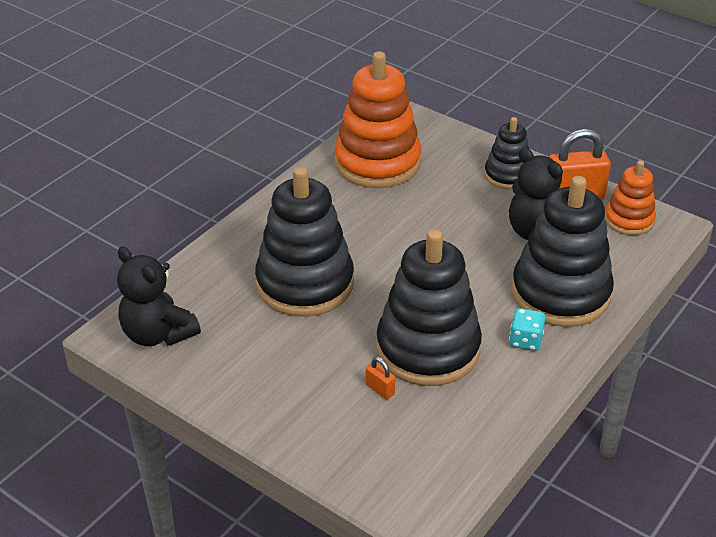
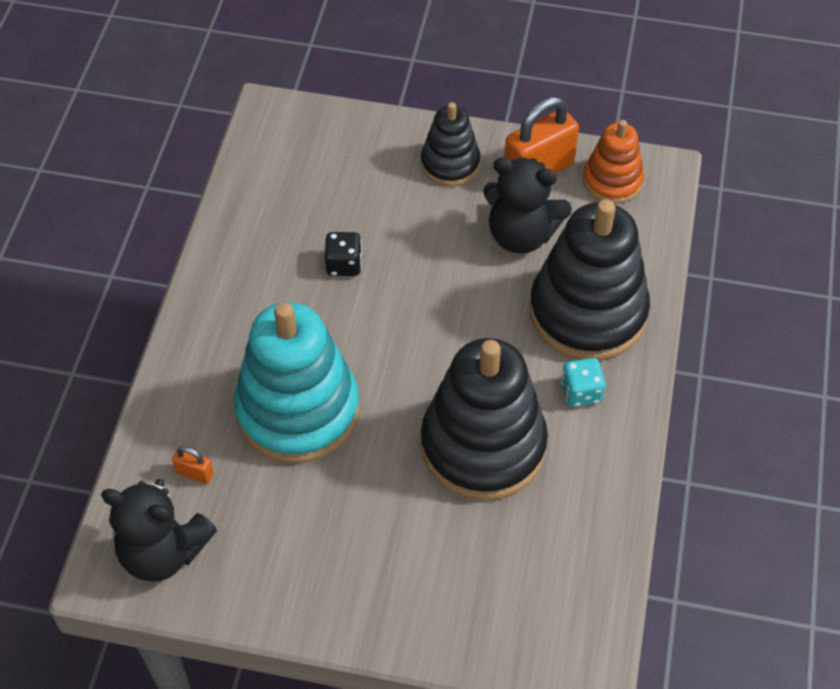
camera: 25 degrees left, 15 degrees up
(305, 284) = (298, 410): black stacking toy -> turquoise stacking toy
(377, 163) = (289, 198): orange stacking toy -> none
(380, 389) = (459, 522): orange padlock -> orange padlock (195, 473)
(392, 210) = (344, 265): none -> black dice

